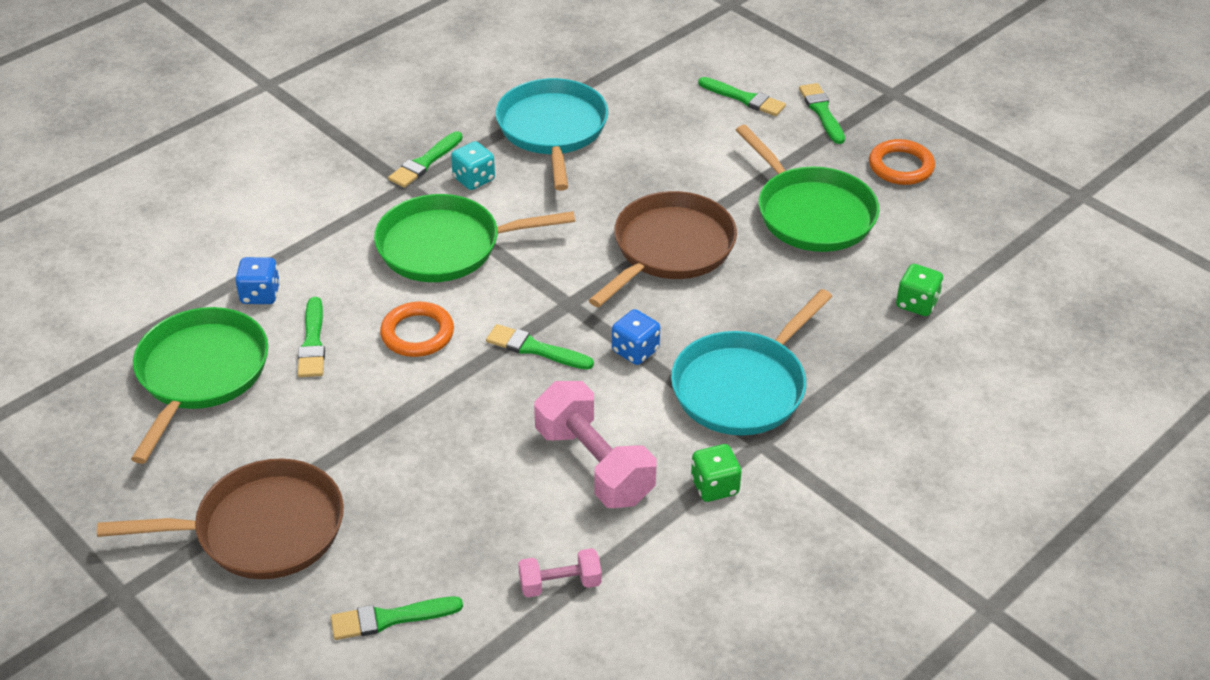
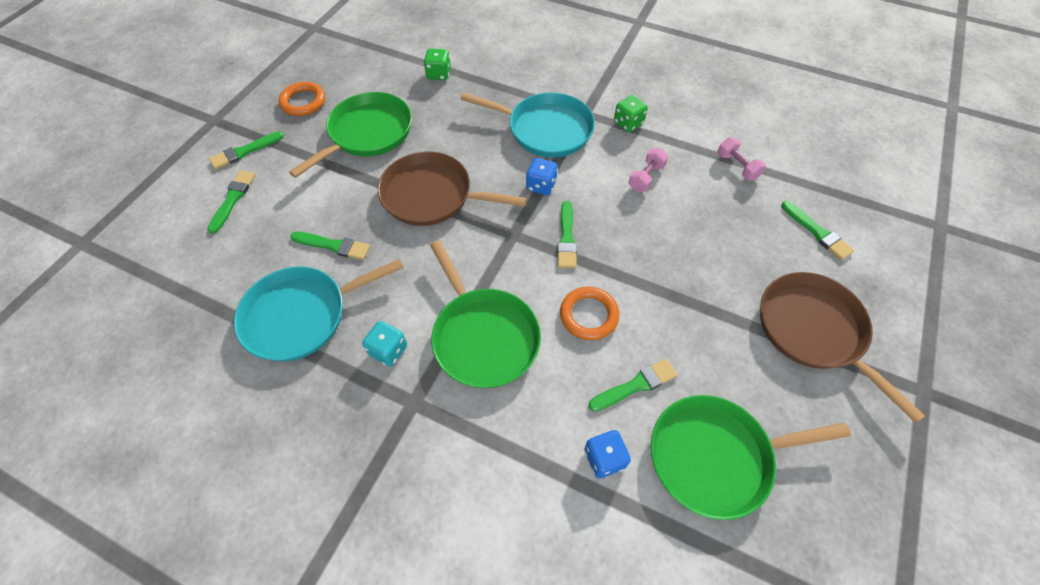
camera: 110 degrees left, 15 degrees up
(424, 162) = (375, 401): green brush -> green brush (334, 246)
(594, 465) = (646, 177): pink dumbbell -> pink dumbbell, size x0.53

